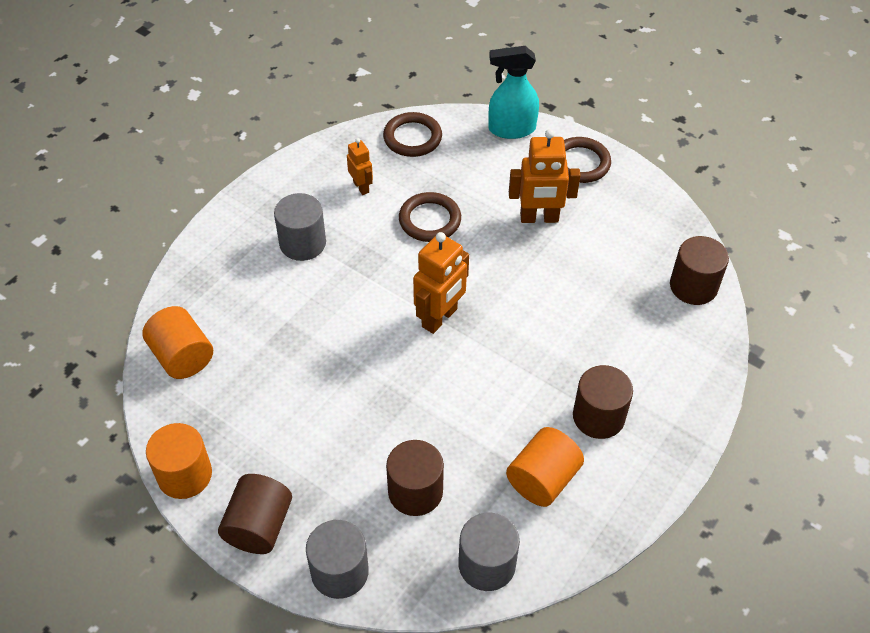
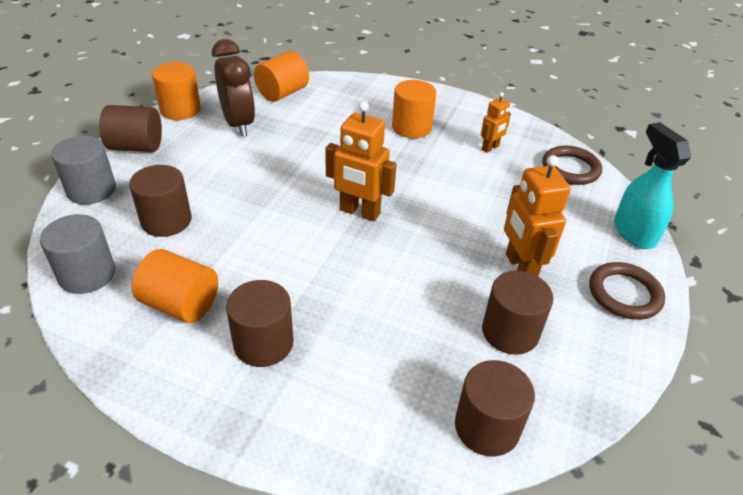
camera: 75 degrees right, 10 degrees down
(242, 411) = (238, 124): none -> brown clock
(302, 243) = (411, 127): grey cylinder -> orange cylinder
(430, 220) = (474, 192): brown ring -> none
(609, 247) = (510, 332): none -> brown cylinder

